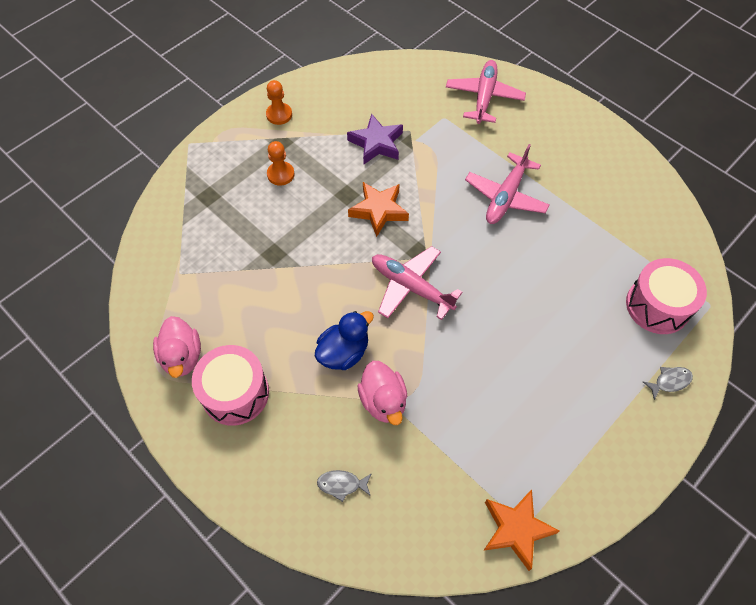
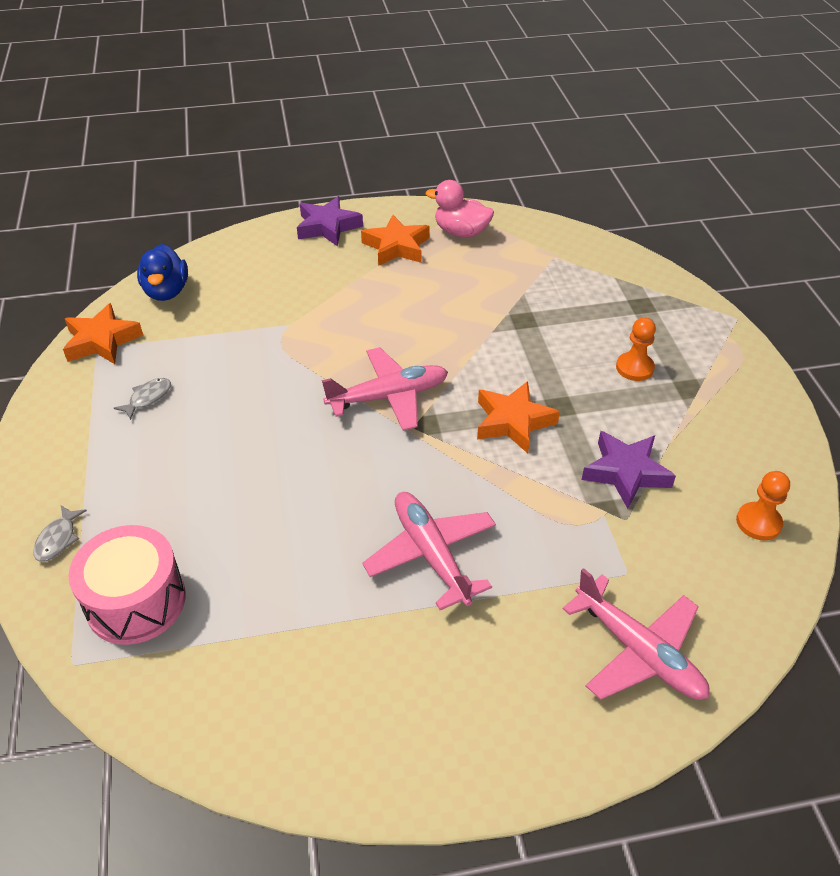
camera: 125 degrees right, 15 degrees down
(235, 393) = (396, 246): pink drum -> orange star
(240, 471) = (328, 227): none -> purple star
(279, 114) = (742, 406): orange pawn -> orange pawn (758, 522)
(342, 484) = (256, 269): grey fish -> grey fish (148, 398)
(344, 352) = (367, 319): blue duck -> blue duck (166, 291)
(383, 401) = (294, 321): pink duck -> none

